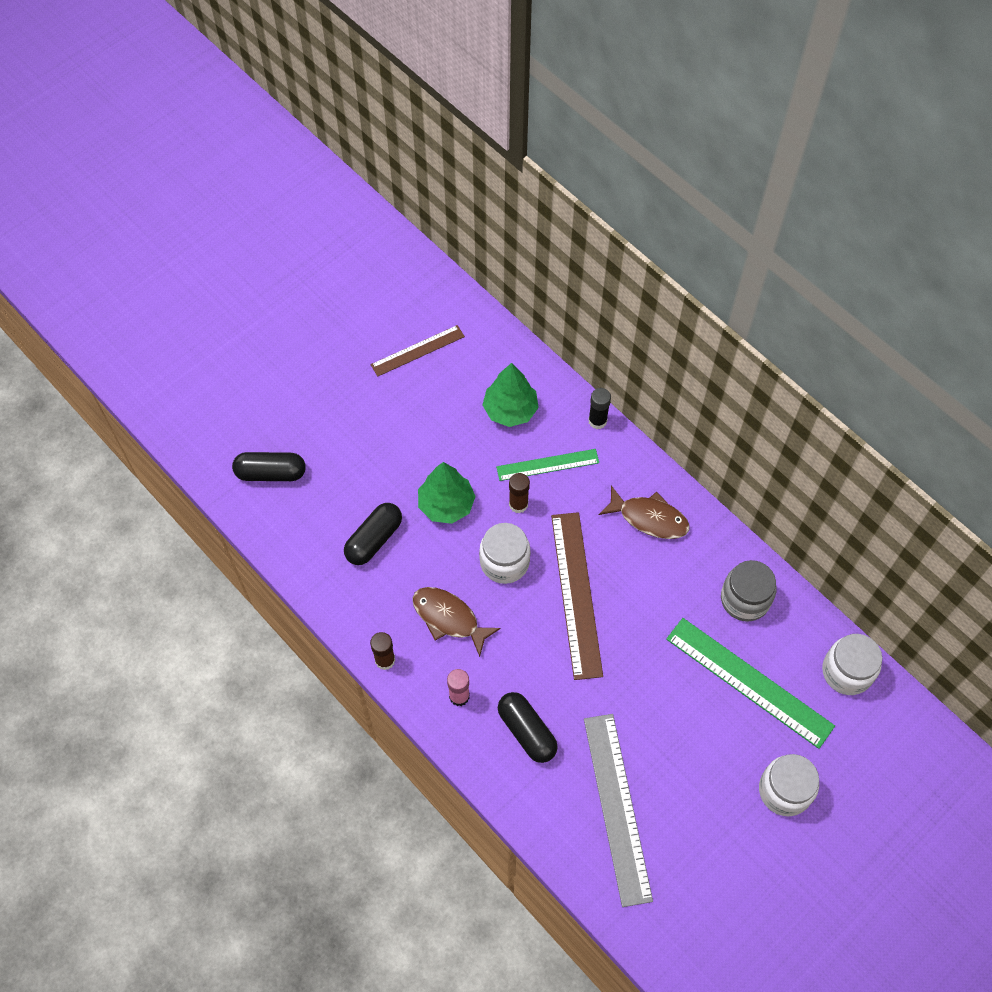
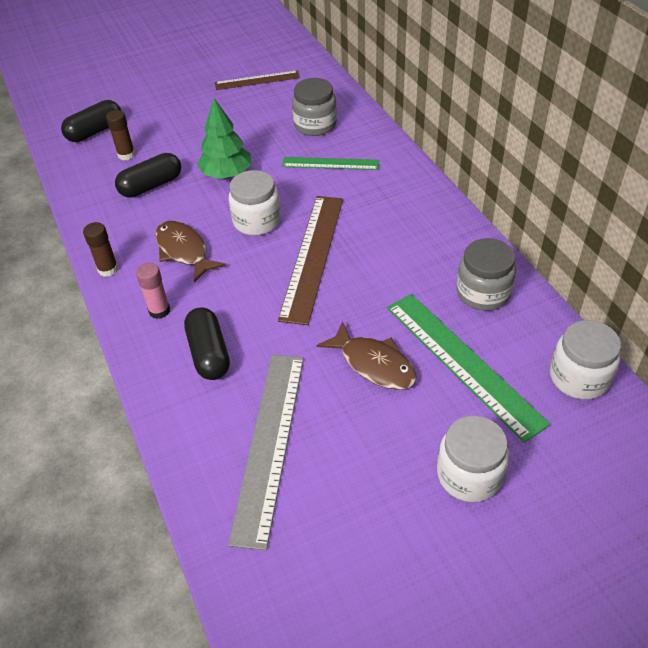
camera: 20 degrees right, 15 degrees down
(271, 473) = (95, 131): black capsule -> black capsule turned 60 degrees counterclockwise
(510, 410) = (315, 125): green tree -> grey jar
(518, 504) = (290, 184): brown glue stick -> brown glue stick (126, 155)
(597, 421) = (389, 143): black glue stick -> none
(649, 518) = (409, 215): brown fish -> brown fish (374, 364)

